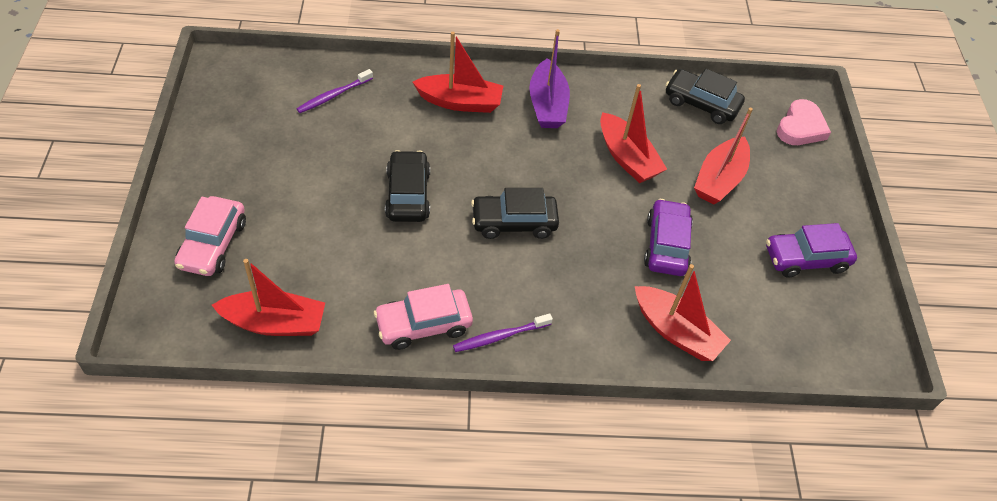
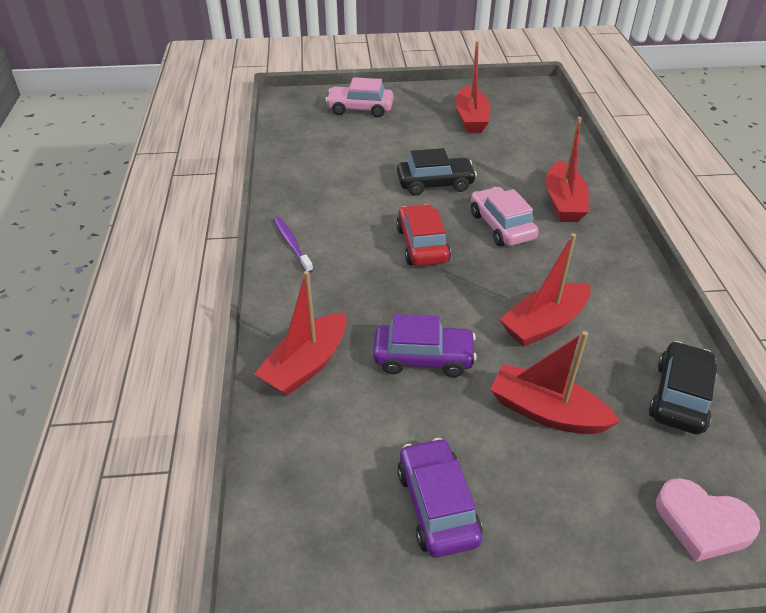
camera: 90 degrees right, 10 degrees down
(275, 323) = (296, 140): red boat -> red boat (471, 118)
(334, 95) = (532, 137): purple toothbrush -> none
(423, 324) = (300, 203): pink car -> pink car (501, 226)
(514, 222) = (422, 245): black car -> red car
(547, 105) = (594, 259): purple boat -> none

